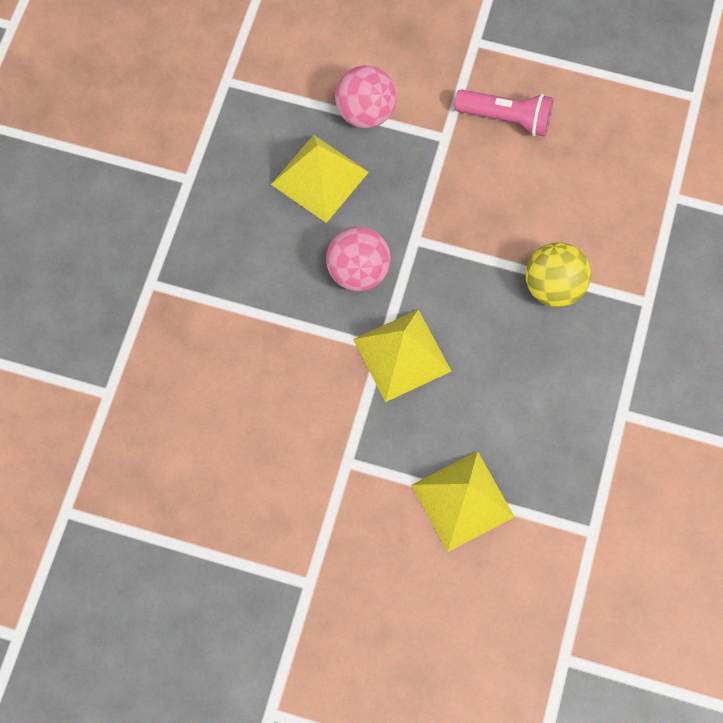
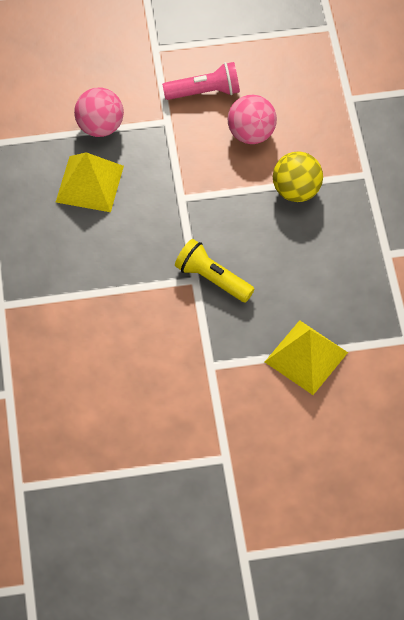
camera: 25 degrees left, 10 degrees down
(358, 271) = (151, 235): pink ball -> pink ball (251, 133)
(401, 355) = (212, 278): yellow pyramid -> yellow flashlight

